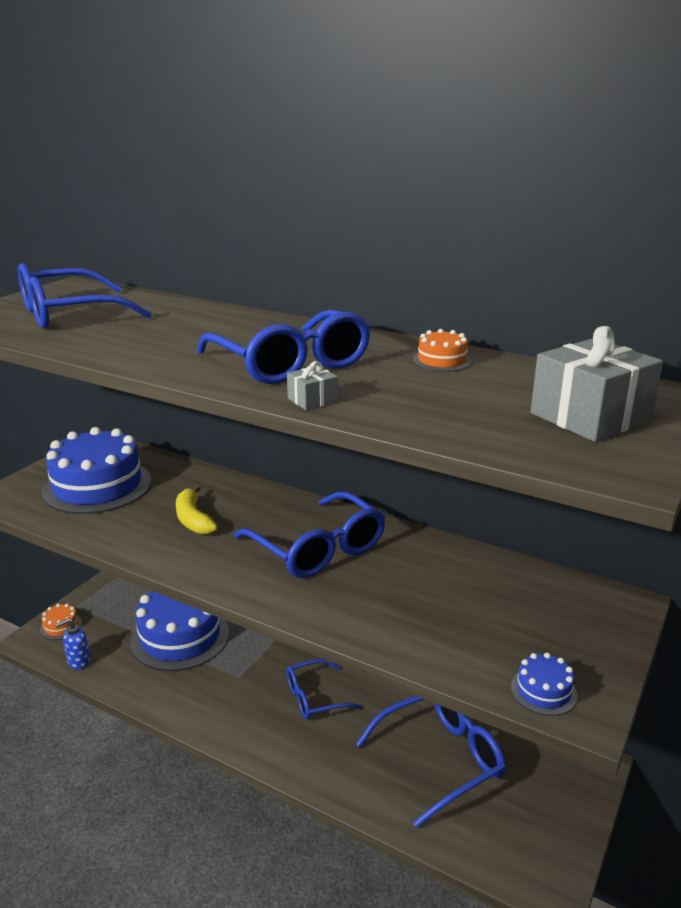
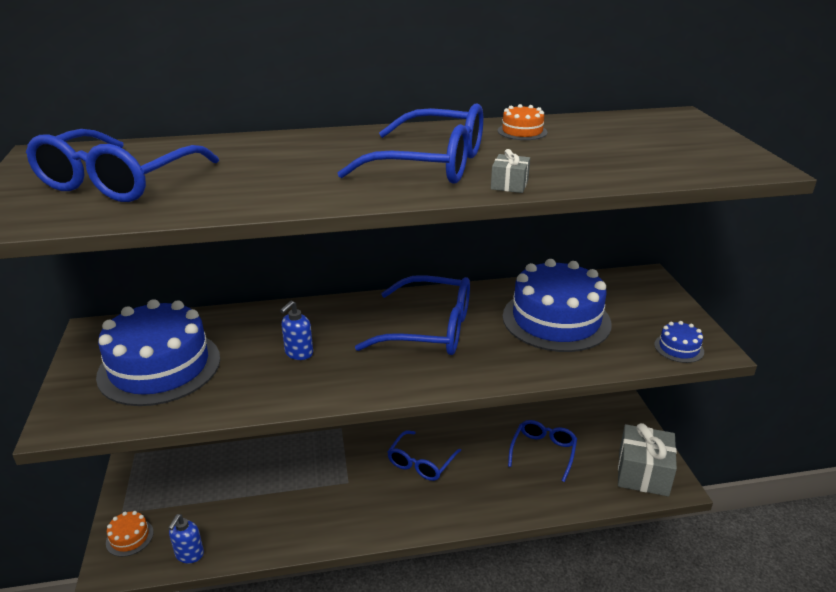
camera: 40 degrees left, 5 degrees up
(180, 637) = (260, 481): blue cake -> blue cake (556, 320)
(193, 519) = (298, 353): yellow banana -> blue soap dispenser
(441, 759) = (543, 452): blue glasses -> blue glasses, size x0.62
(590, 417) = (676, 141): grey gift -> grey gift (643, 473)

